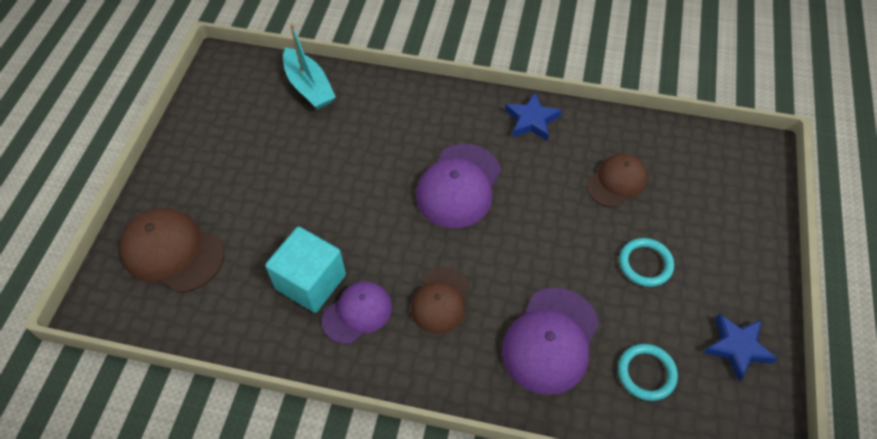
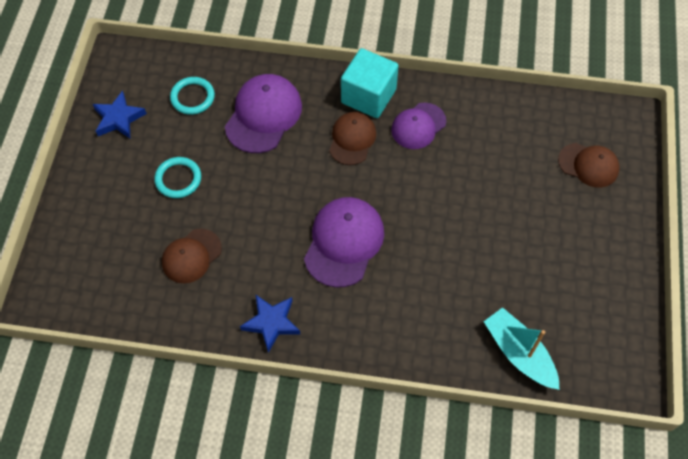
camera: 175 degrees right, 5 degrees up
(172, 252) = (588, 165): brown cap -> brown cap, size x0.65
(311, 282) = (462, 147): turquoise cube -> turquoise cube (368, 96)

